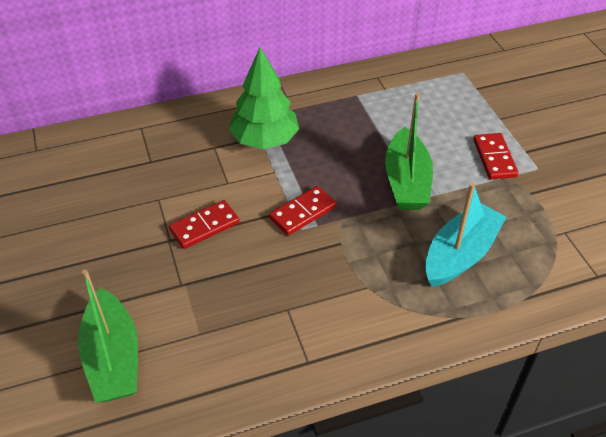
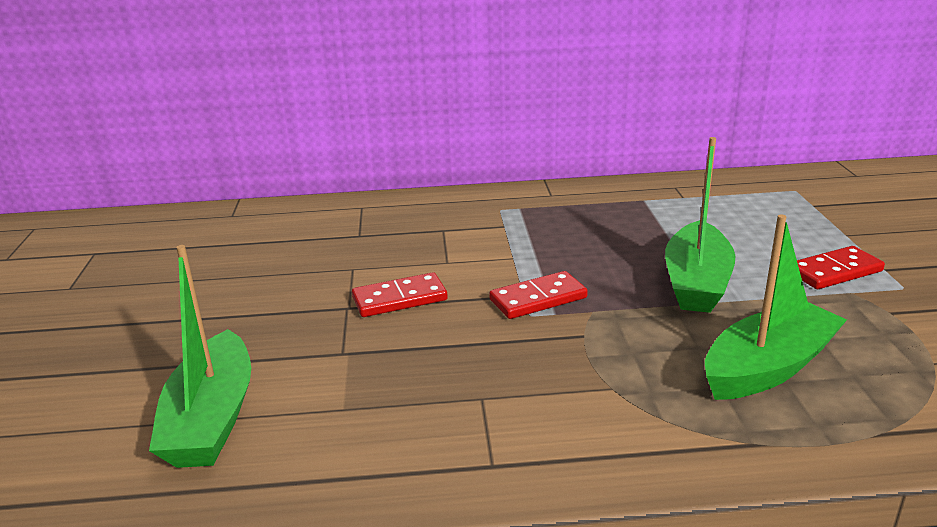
camera: 15 degrees right, 20 degrees down
(264, 140) = (509, 229): green tree -> none
(460, 254) = (768, 367): turquoise boat -> green boat
(494, 158) = (834, 271): red domino -> red domino turned 60 degrees clockwise

